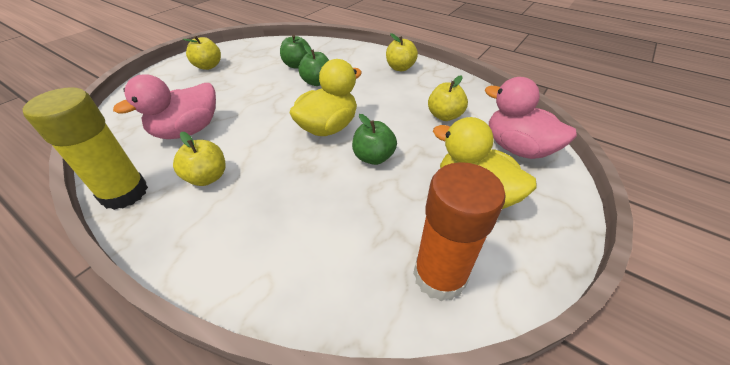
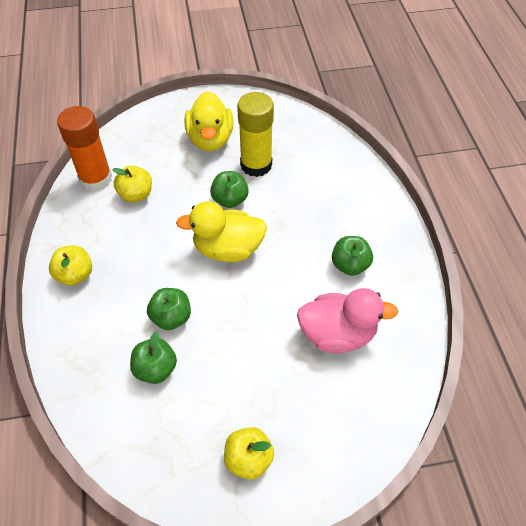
camera: 135 degrees left, 10 degrees up
(124, 193) = (412, 292): yellow glue stick -> yellow glue stick (256, 165)
(207, 177) = (350, 265): yellow apple -> green apple
(439, 276) = (280, 125): orange glue stick -> orange glue stick (96, 179)
(517, 148) = (140, 141): pink duck -> none

